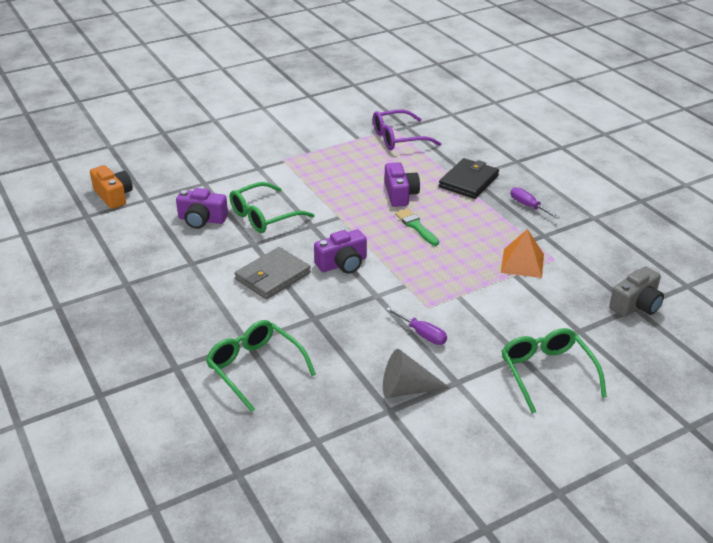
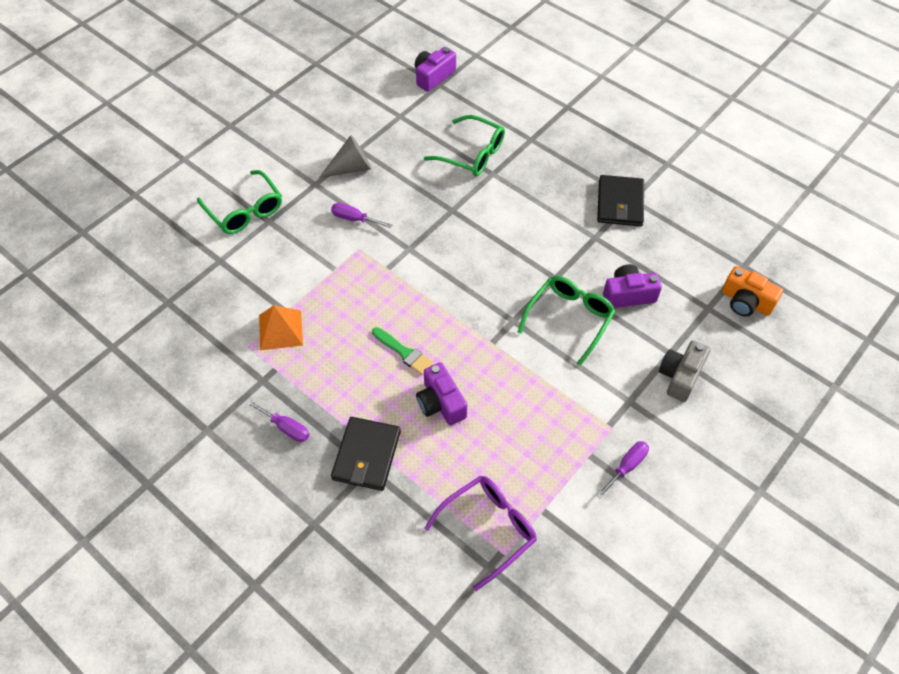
camera: 160 degrees right, 20 degrees up
(141, 283) = (620, 203): none -> black wallet
(273, 276) = (512, 243): grey wallet -> none
(288, 143) = (626, 467): none -> purple screwdriver
(342, 264) = (456, 277): purple camera -> purple camera (433, 76)
(636, 305) = (166, 305): grey camera -> grey camera (680, 376)

